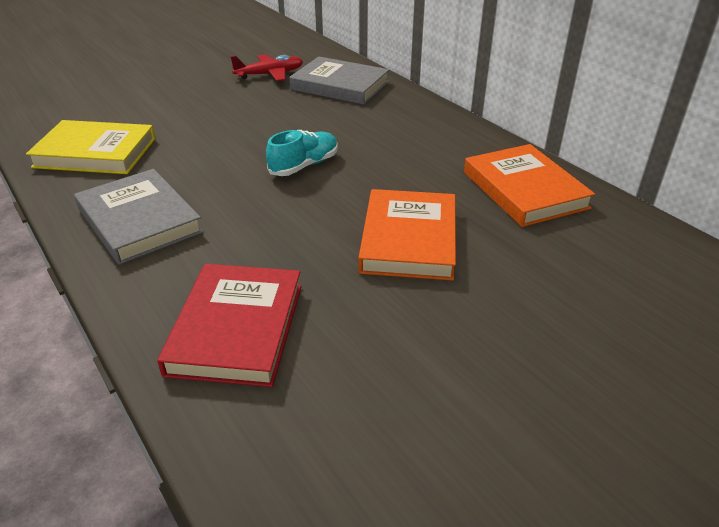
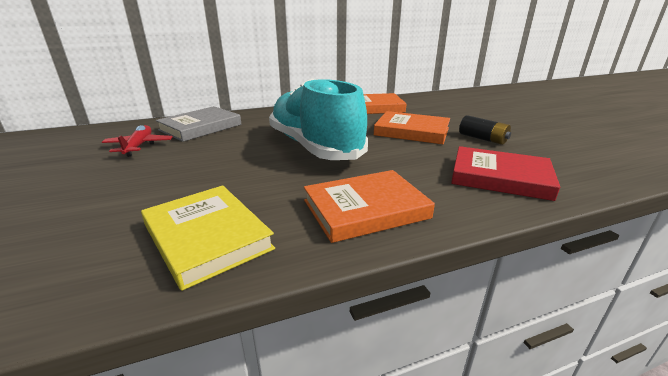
camera: 75 degrees left, 10 degrees down
(95, 153) = (207, 237): yellow book -> yellow book turned 60 degrees counterclockwise
(139, 220) = (365, 209): grey book -> orange book
(304, 166) = (314, 147): turquoise shoe -> turquoise shoe, size x2.33
(410, 322) = (482, 139): none -> black battery

